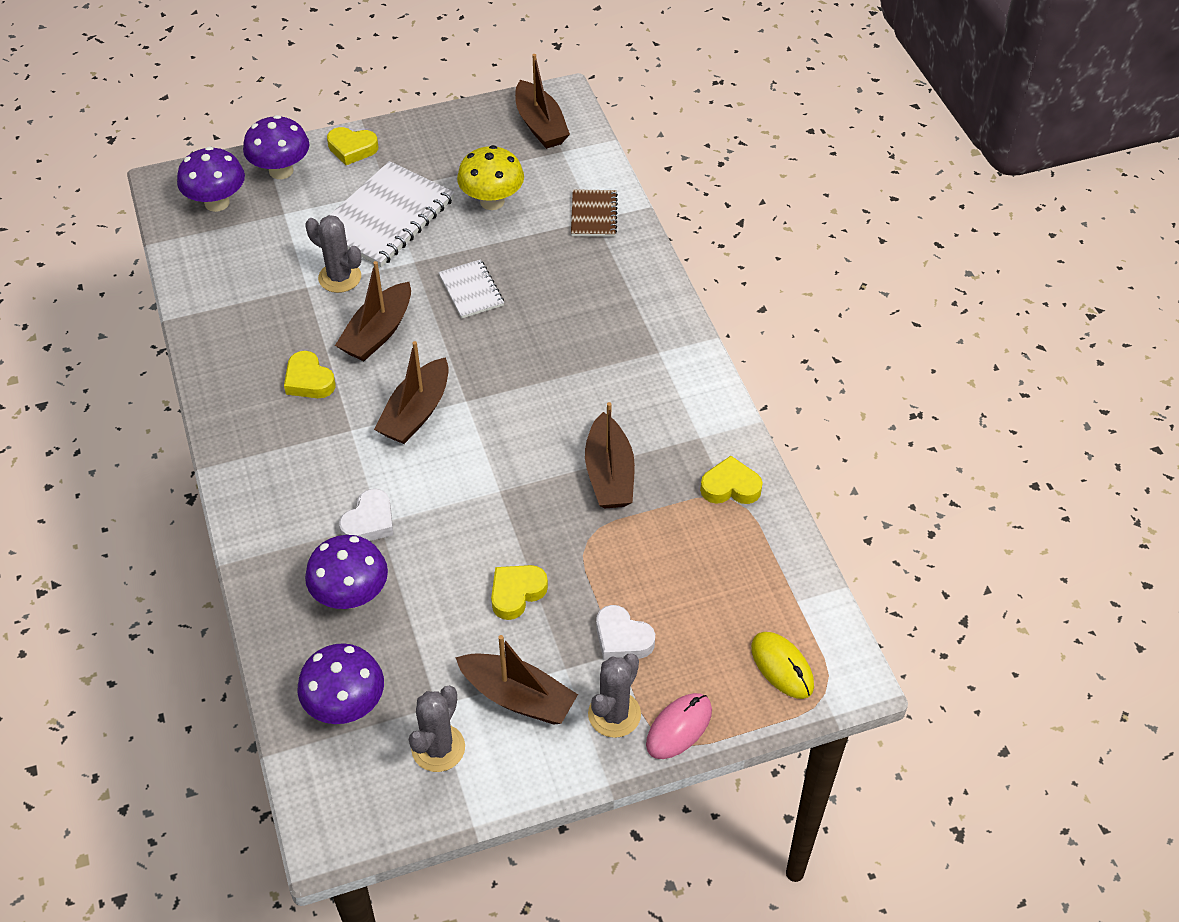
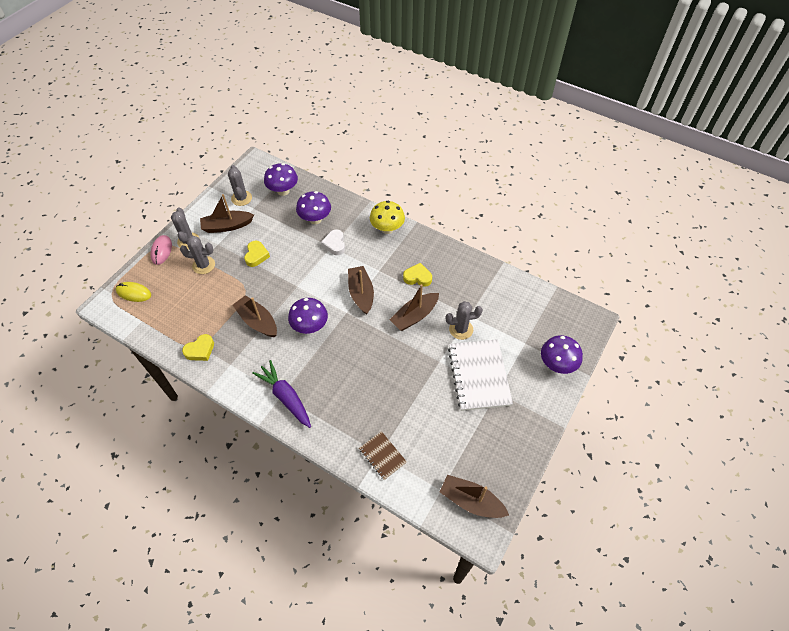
camera: 140 degrees right, 5 degrees up
(217, 203) = (559, 326): purple mushroom -> purple mushroom (310, 326)
(352, 149) = (543, 404): yellow heart -> none
(378, 332) = (414, 316): brown boat -> brown boat turned 120 degrees counterclockwise
(471, 290) = (397, 365): white notebook -> none
(492, 201) = (441, 424): yellow mushroom -> yellow mushroom (387, 229)
(622, 638) = (204, 265): white heart -> grey cactus
(655, 346) = (285, 397): none -> purple carrot

